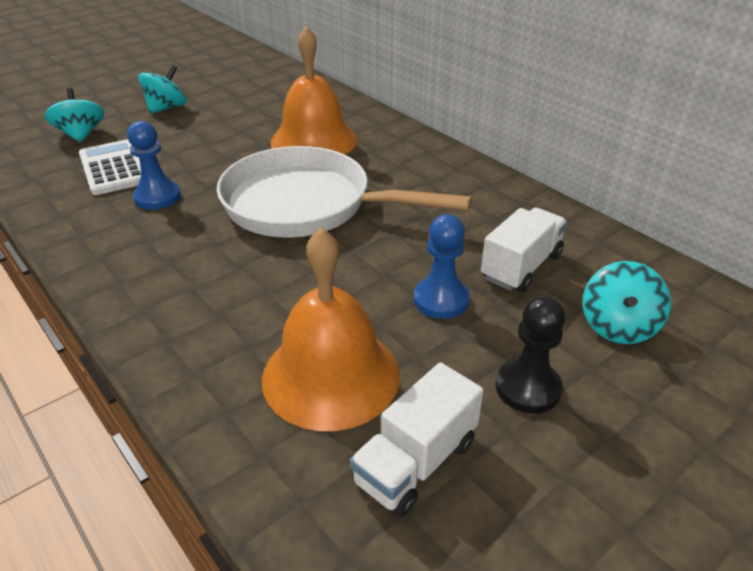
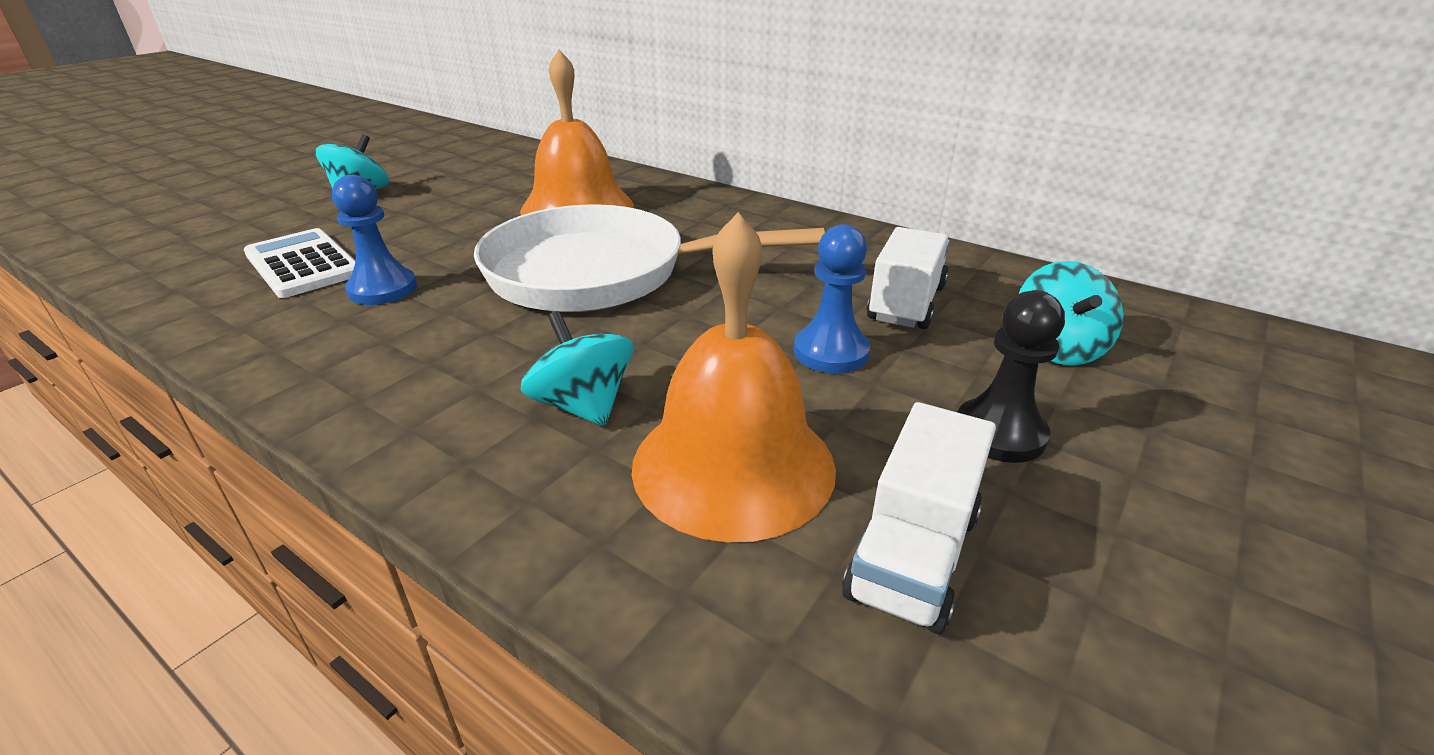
camera: 15 degrees left, 5 degrees down
(81, 135) = (240, 233): turquoise spinning top -> turquoise spinning top (583, 405)

